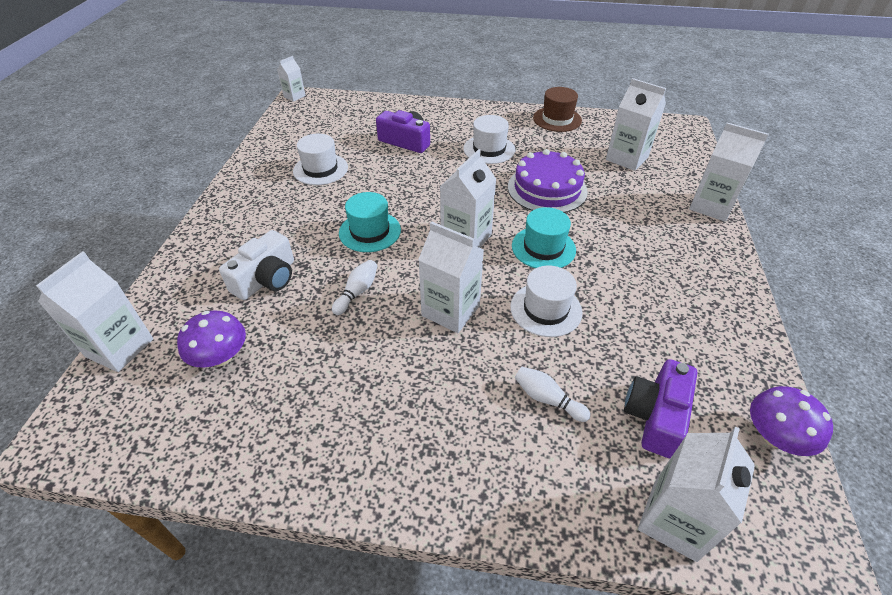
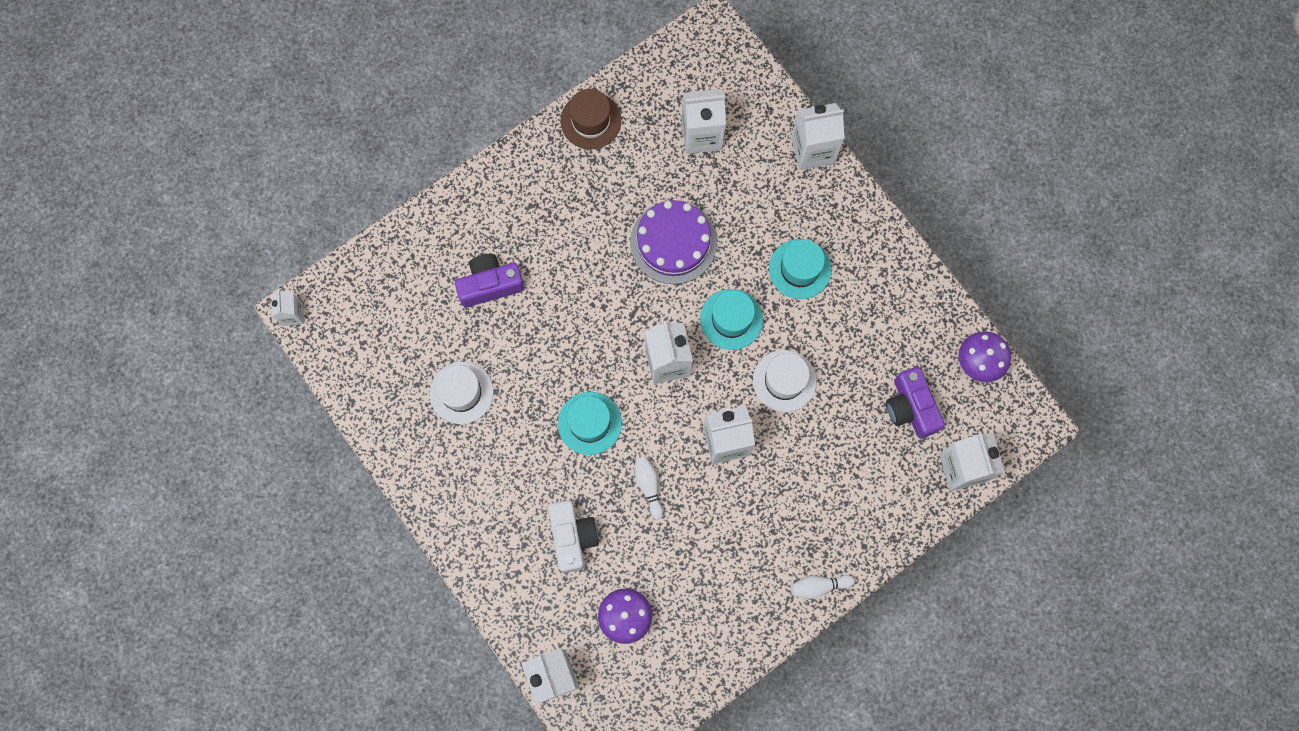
camera: 45 degrees left, 30 degrees up
(489, 149) = (575, 228): white hat -> none
(547, 399) = (845, 453): white bowling pin -> white bowling pin (819, 586)
(634, 256) = (800, 269): none -> turquoise hat

